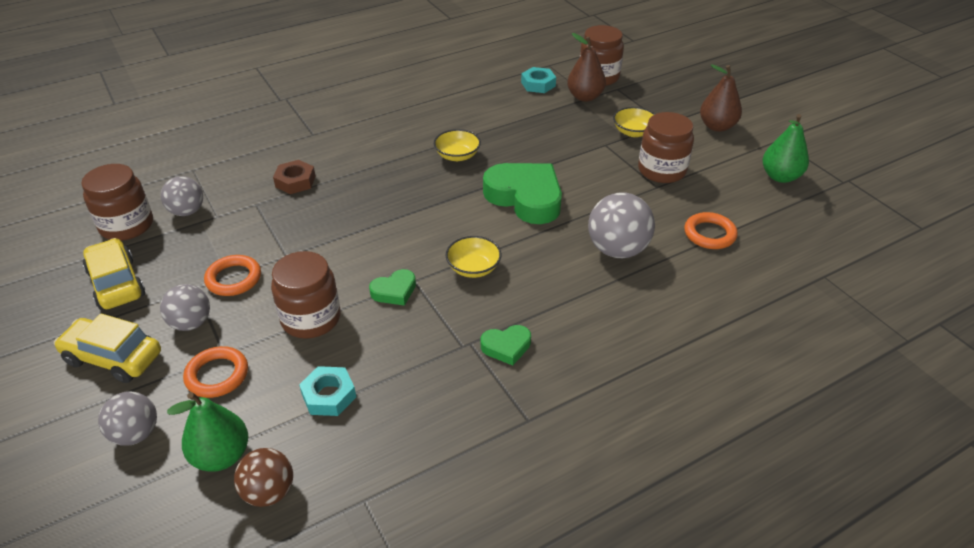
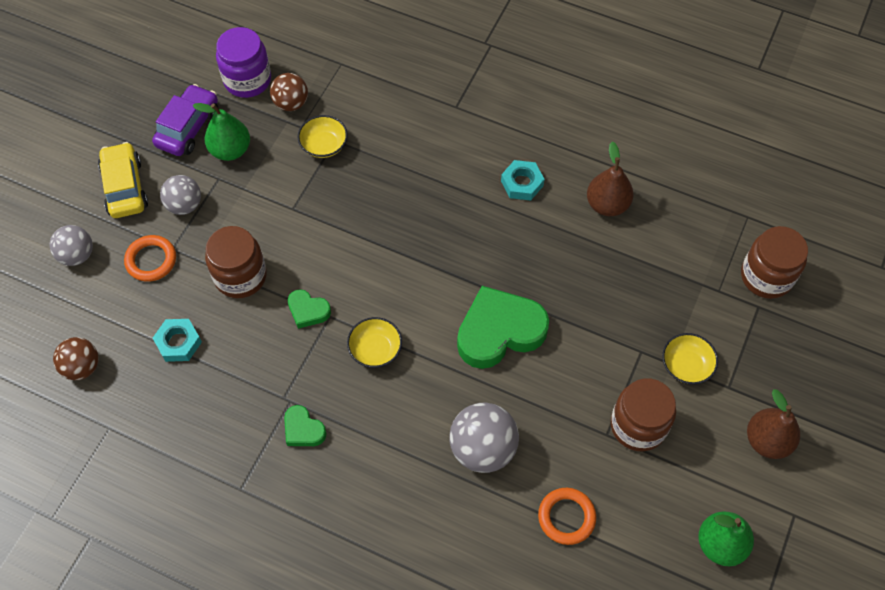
camera: 55 degrees right, 20 degrees up
(116, 284) = (188, 128): yellow car -> purple car
(127, 225) = (247, 80): brown jar -> purple jar
(187, 211) = (291, 103): grey ball -> brown ball
(221, 456) = (91, 318): green pear -> green pear (230, 150)
(233, 279) = (244, 194): orange ring -> none
(295, 181) = (383, 144): brown nut -> none
(457, 156) = (517, 238): yellow bowl -> yellow bowl (324, 145)
(525, 197) = (499, 331): green heart -> green heart turned 120 degrees counterclockwise
(538, 84) = (699, 229): turquoise nut -> turquoise nut (522, 183)
(585, 97) = (713, 285): brown pear -> brown pear (607, 205)

